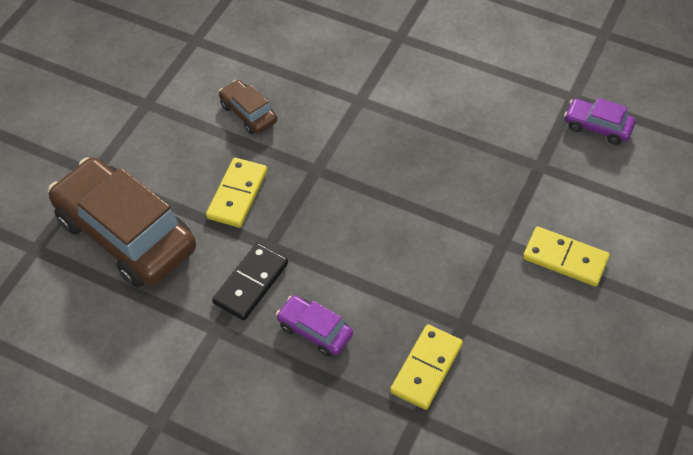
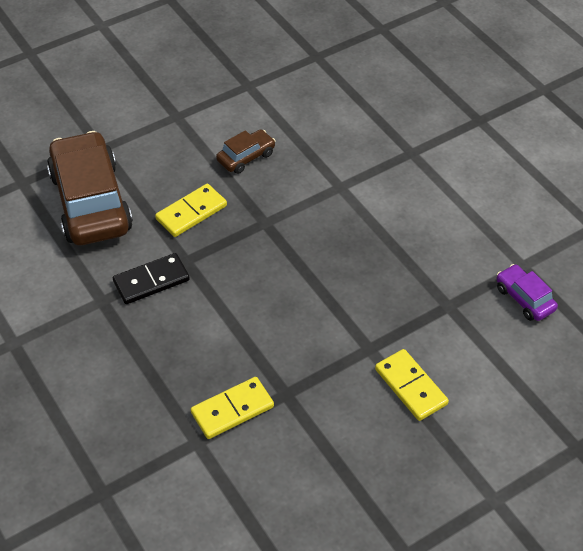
camera: 30 degrees right, 5 degrees down
(248, 113) = (246, 157): brown car -> brown car turned 60 degrees clockwise
(315, 330) = (171, 338): purple car -> none

